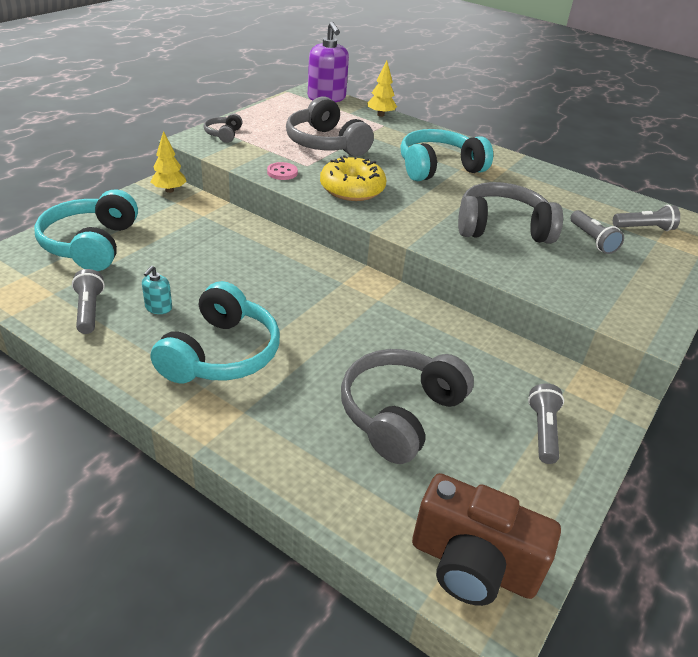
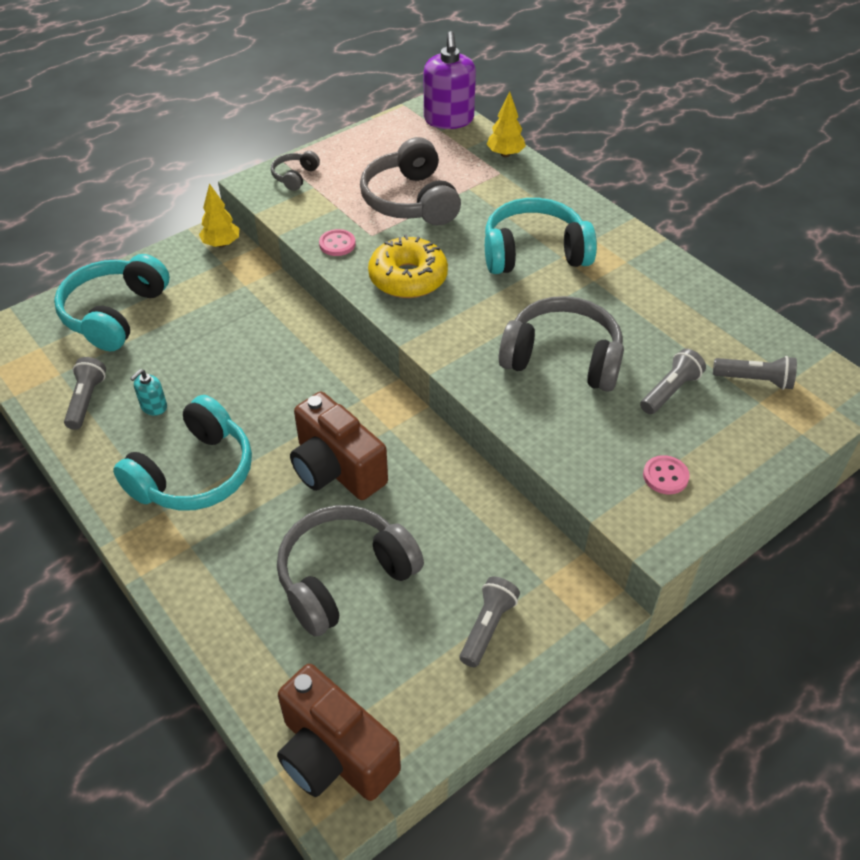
camera: 20 degrees right, 10 degrees up
(349, 333) = (336, 469): none -> brown camera
(592, 240) = (670, 391): grey flashlight -> grey flashlight turned 135 degrees counterclockwise
(628, 293) = (665, 476): none -> pink button

